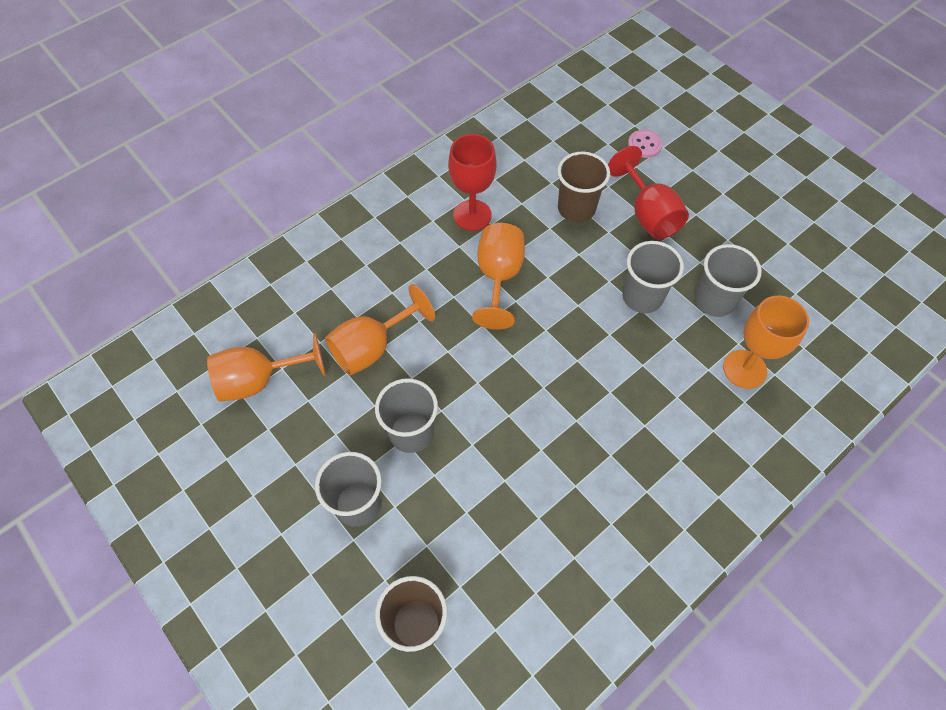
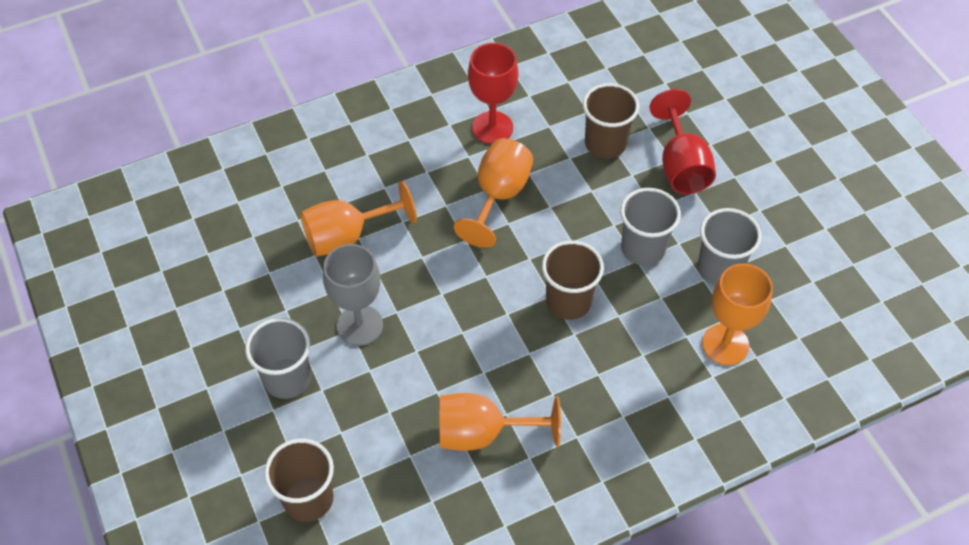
camera: 15 degrees right, 5 degrees down
(259, 380) = (228, 243): orange goblet -> orange goblet (482, 433)
(411, 432) = (360, 325): grey cup -> grey goblet
(594, 362) = (568, 301): none -> brown cup
(644, 145) = (704, 92): pink button -> none

